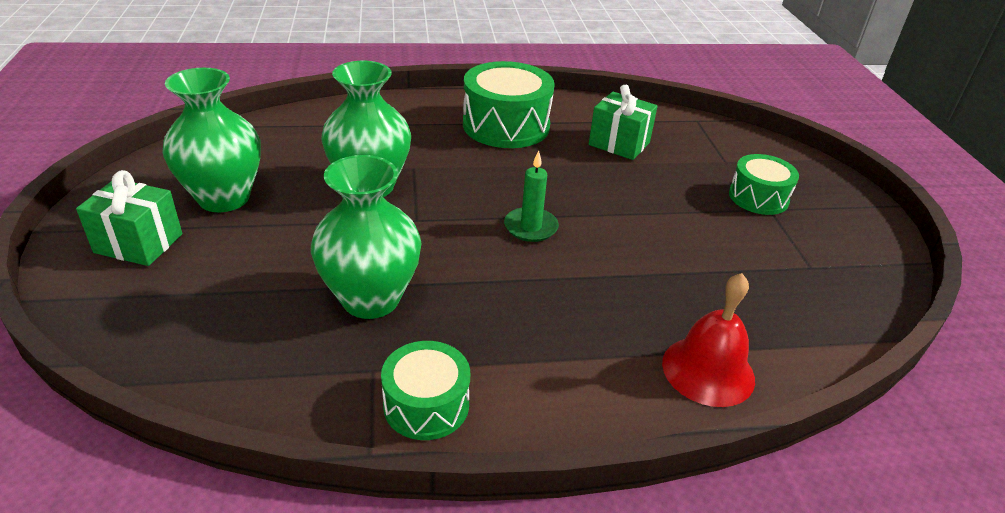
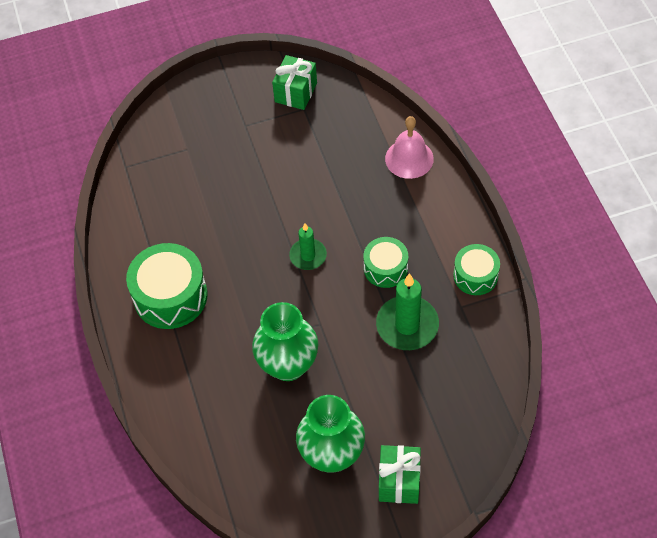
camera: 95 degrees left, 20 degrees up
(371, 299) = (407, 325): green vase -> green candle
(619, 143) = (179, 216): green gift -> green gift (295, 92)
(708, 370) = (409, 158): red bell -> pink bell
(758, 197) = (232, 131): green drum -> green drum (385, 268)

